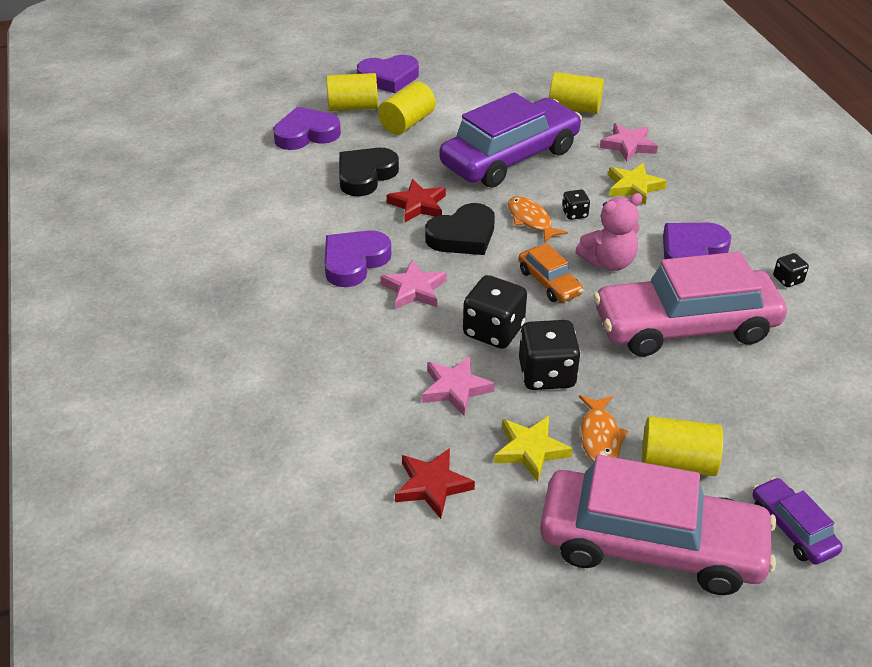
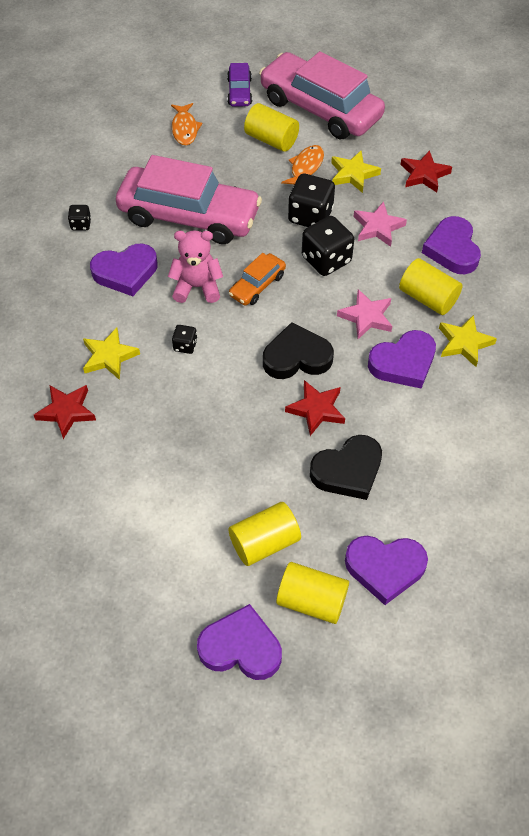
camera: 155 degrees left, 15 degrees up
(297, 297) = (464, 343): none -> yellow star
(349, 392) = (452, 249): none -> purple heart
(510, 157) = (191, 440): purple car -> none
(531, 220) = (227, 352): orange fish -> orange fish (185, 129)
(549, 282) = (257, 285): orange car -> orange car turned 135 degrees counterclockwise
(574, 108) = (70, 493): yellow cylinder -> yellow cylinder (427, 298)
(628, 145) = (66, 411): pink star -> red star

